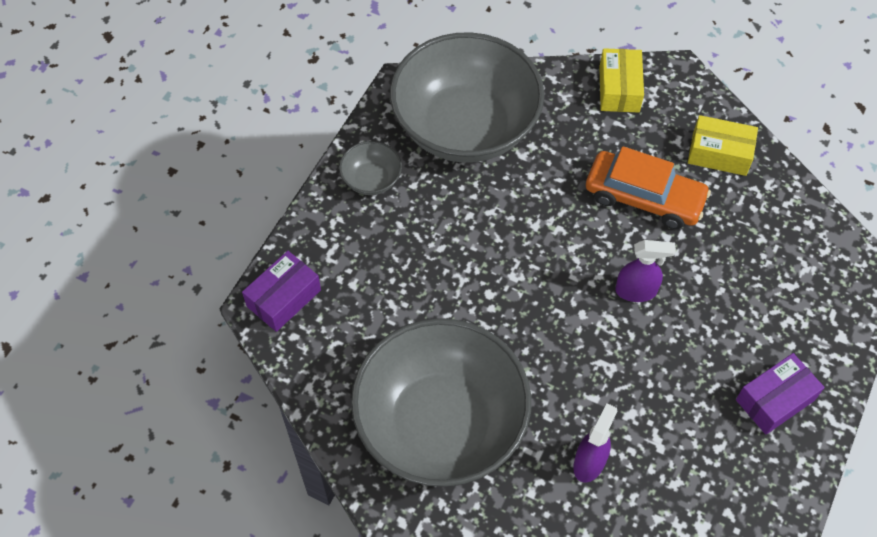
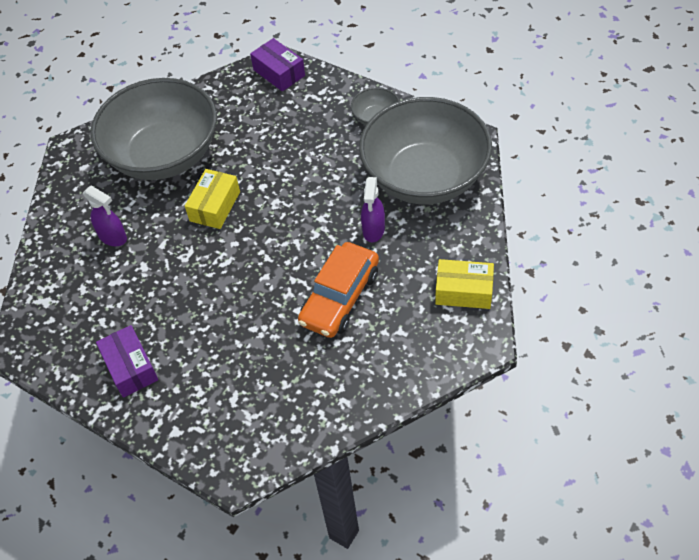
camera: 100 degrees right, 5 degrees down
(636, 291) = (248, 281): purple spray bottle -> purple spray bottle (373, 230)
(719, 153) = (383, 364): yellow box -> yellow box (215, 206)

